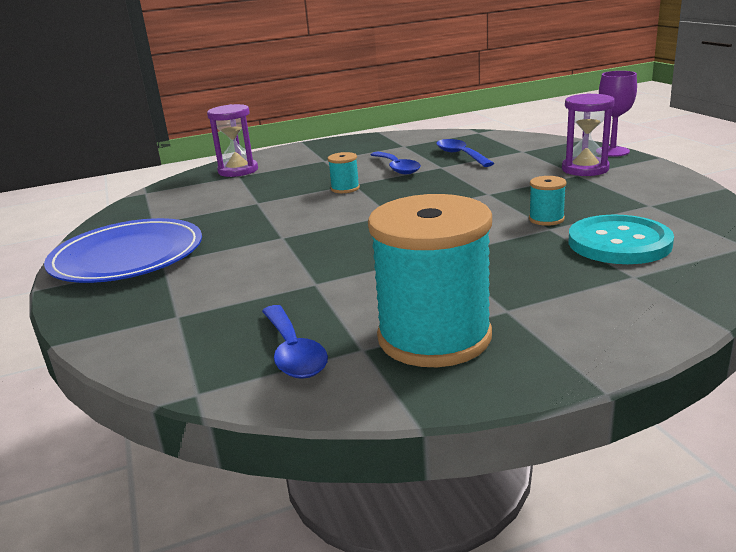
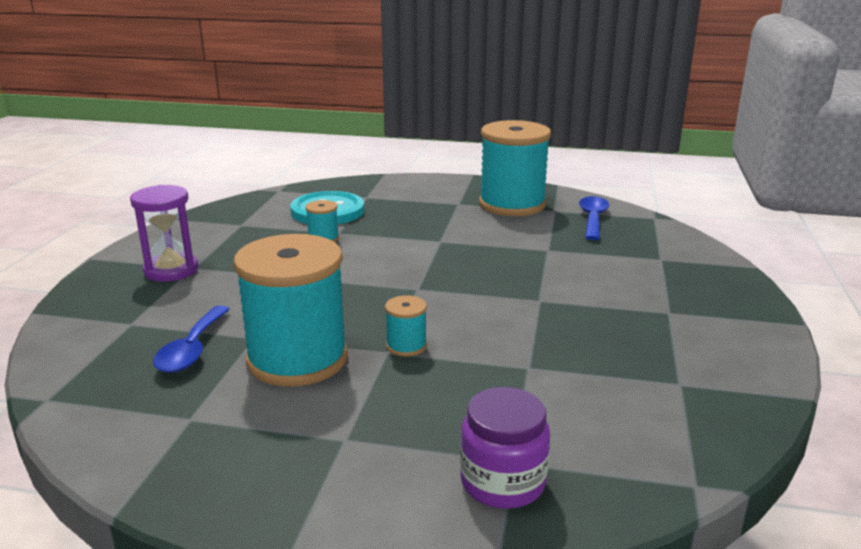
camera: 150 degrees left, 0 degrees up
(127, 256) = (709, 333): blue plate -> none
(238, 170) = (502, 482): purple hourglass -> purple jar
(397, 168) = (297, 359): blue spoon -> turquoise spool
(612, 151) = (87, 281): purple goblet -> none

